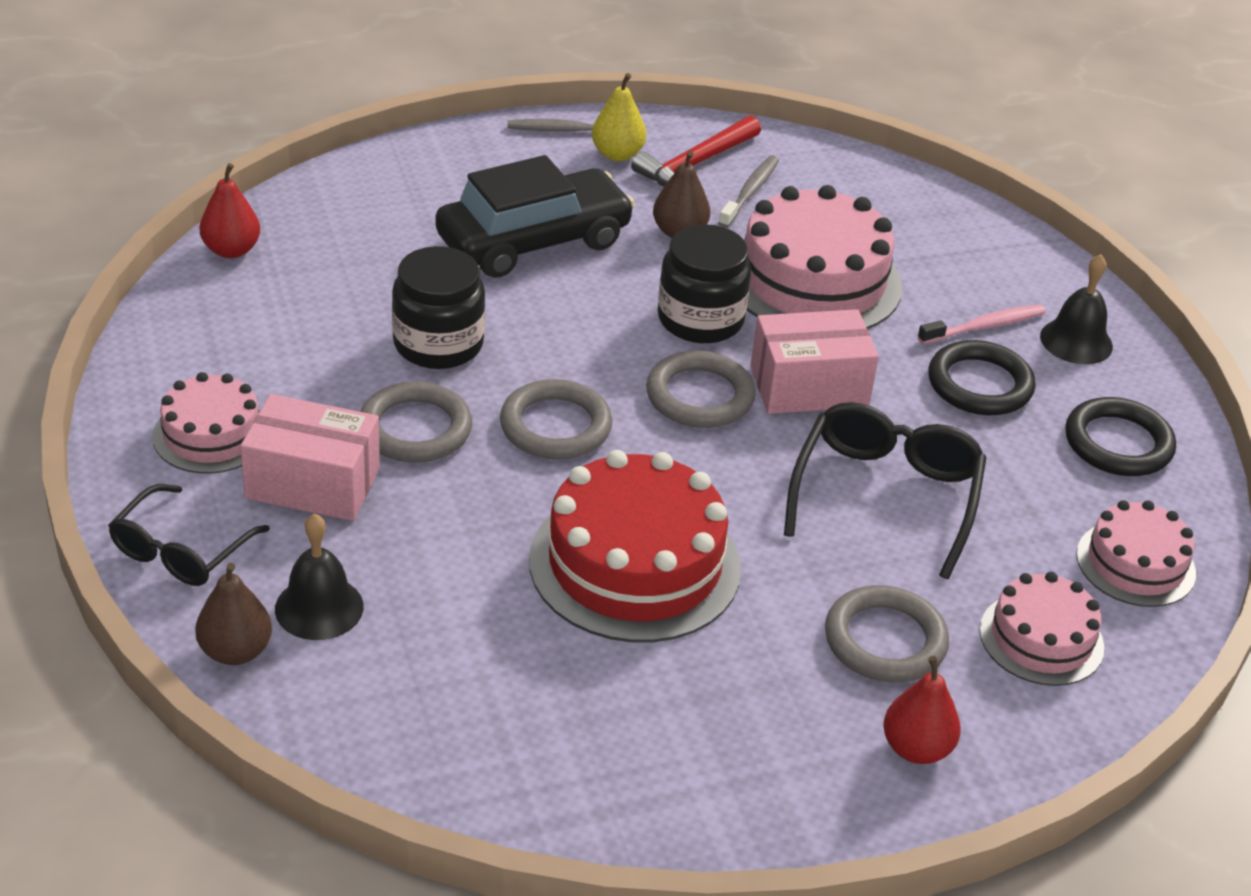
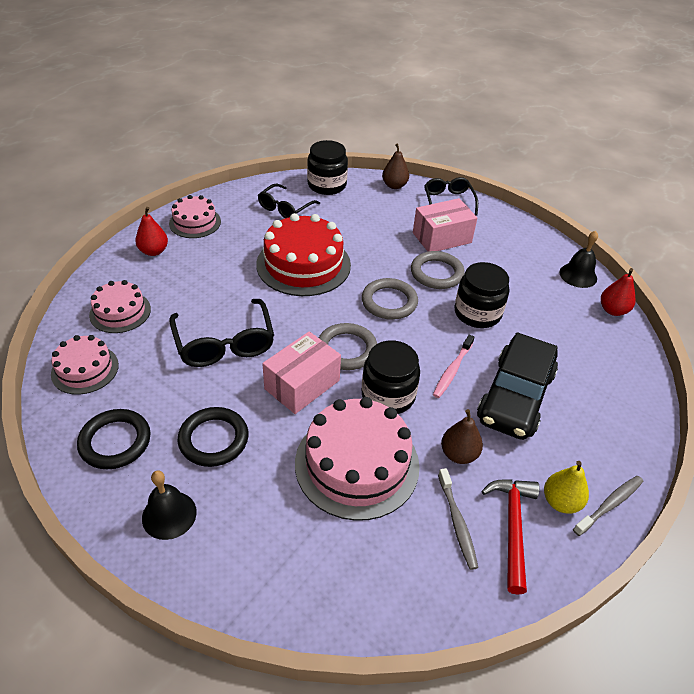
camera: 145 degrees right, 5 degrees up
(211, 434) = (496, 236): pink cake -> pink cake (195, 222)
(319, 607) = (387, 205): black bell -> black bell (578, 275)
(385, 737) = (327, 185): none -> black jar
(547, 719) = (285, 208): none -> black glasses
(885, 640) = (187, 281): grey ring -> none
(984, 326) = (234, 490): pink toothbrush -> pink toothbrush (452, 370)

